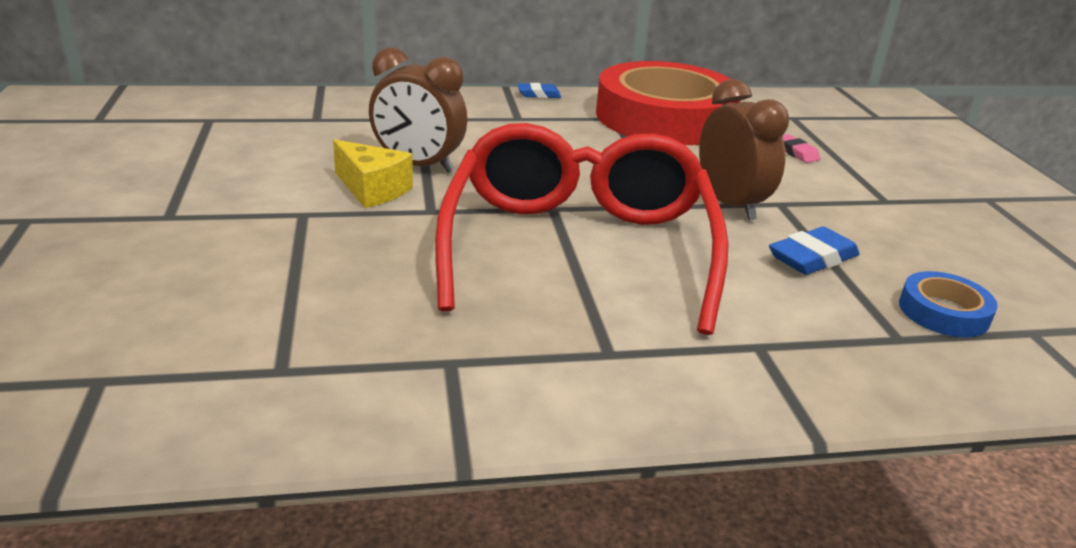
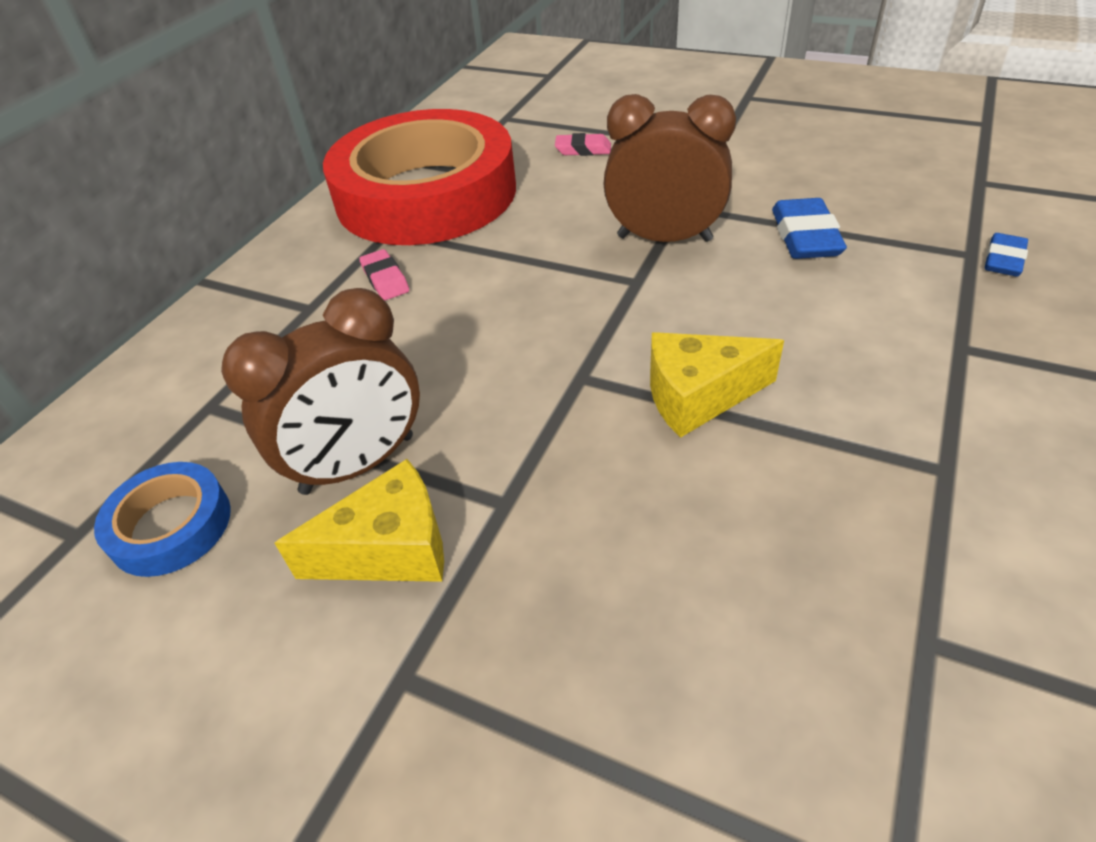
camera: 50 degrees left, 15 degrees up
(538, 94) = (262, 262): blue eraser -> blue eraser (1003, 260)
(567, 130) = (385, 279): none -> pink eraser
(579, 249) = (698, 396): red glasses -> yellow cheese
(943, 312) = (934, 209): blue tape -> blue tape (171, 525)

